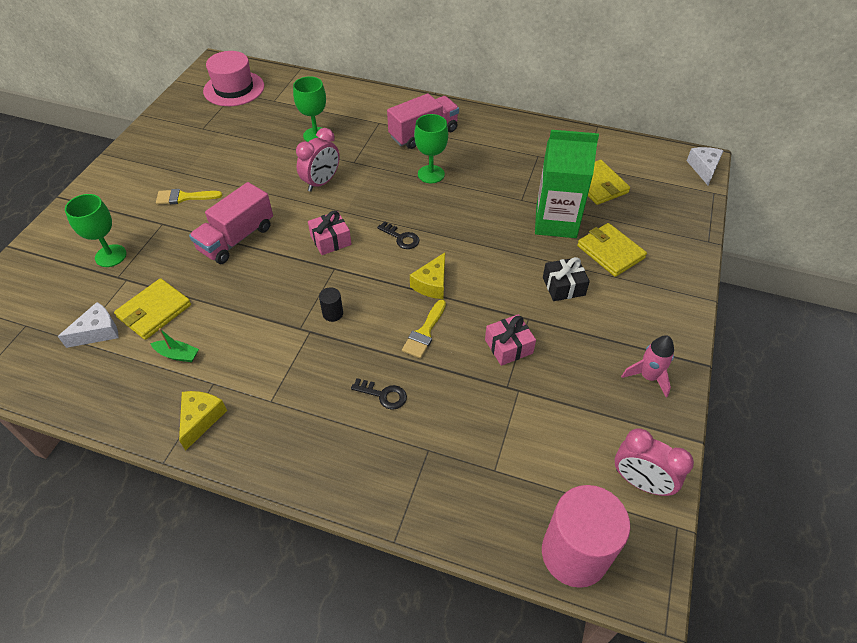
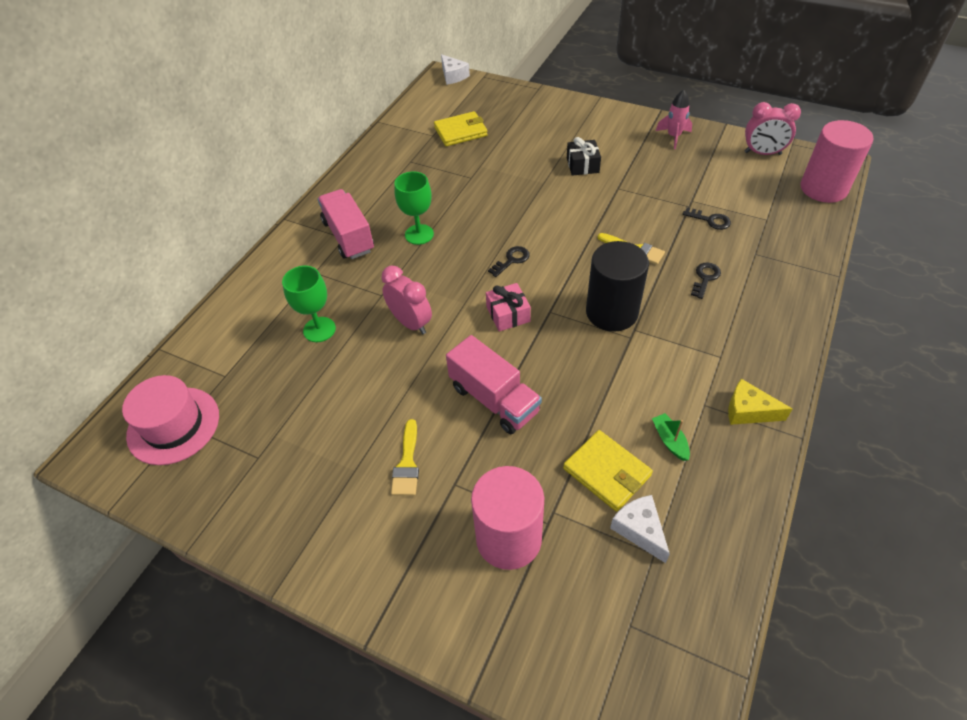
camera: 80 degrees left, 0 degrees up
(111, 256) = (508, 538): green goblet -> pink cylinder
(177, 355) = (670, 440): green boat -> green boat turned 45 degrees counterclockwise
(333, 313) = (611, 312): black cylinder -> black cylinder, size x2.49
(432, 284) = (576, 242): yellow cheese -> none
(483, 407) = (710, 220): none -> black key
(508, 346) = (648, 201): pink gift -> none
(556, 222) = (505, 160): green carton -> none
(610, 252) = (545, 136): yellow wallet -> none
(640, 482) = (762, 153): pink clock -> pink clock turned 60 degrees clockwise
(704, 168) = (453, 76): white cheese -> white cheese turned 135 degrees counterclockwise

